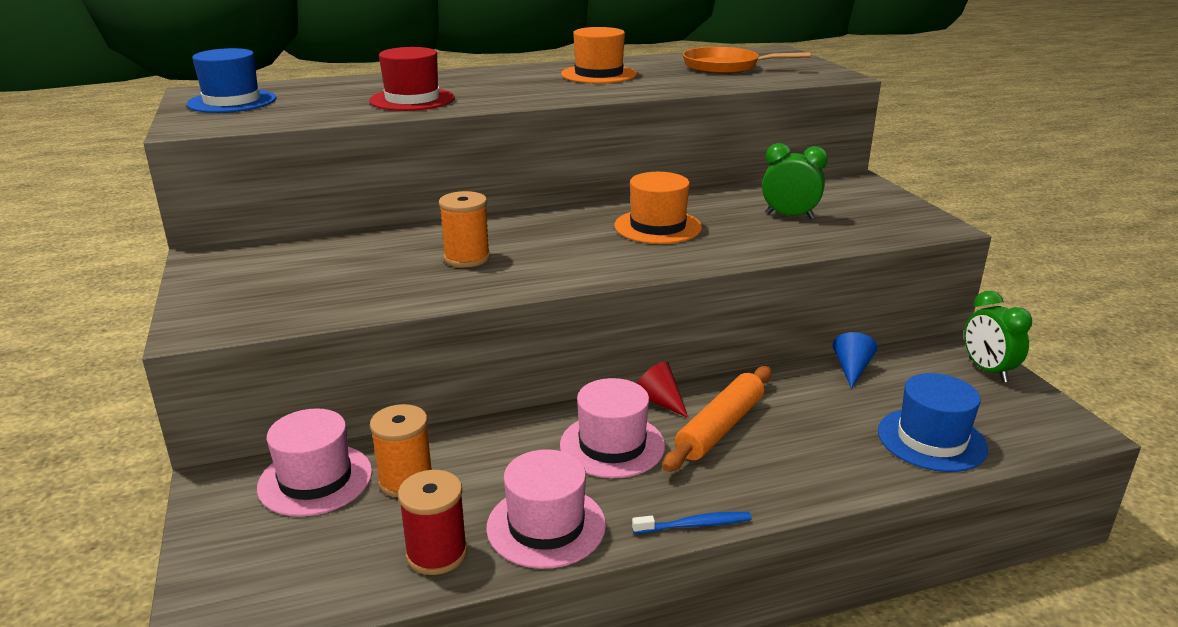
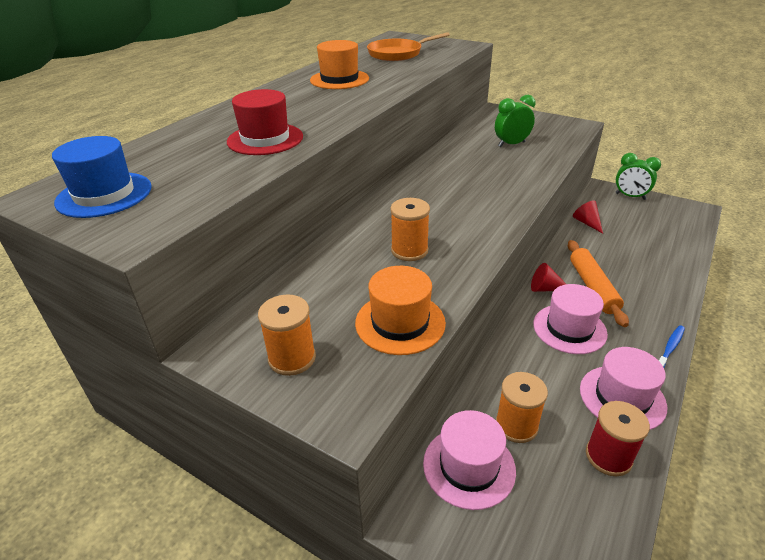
camera: 40 degrees left, 10 degrees up
(236, 283) = (292, 358): none -> orange spool
(657, 227) = (466, 178): orange hat -> orange hat (400, 322)
(851, 369) = (587, 223): blue cone -> red cone
(931, 440) = (668, 243): blue hat -> none

